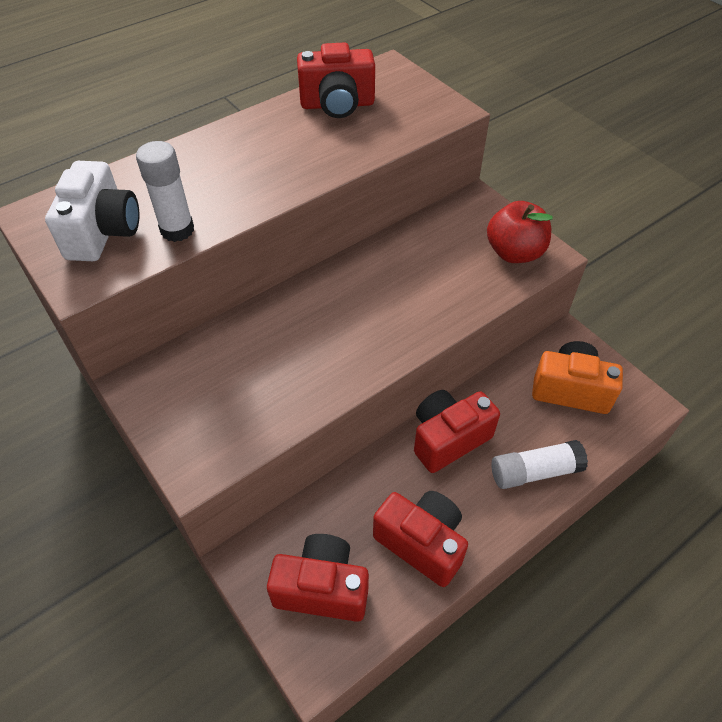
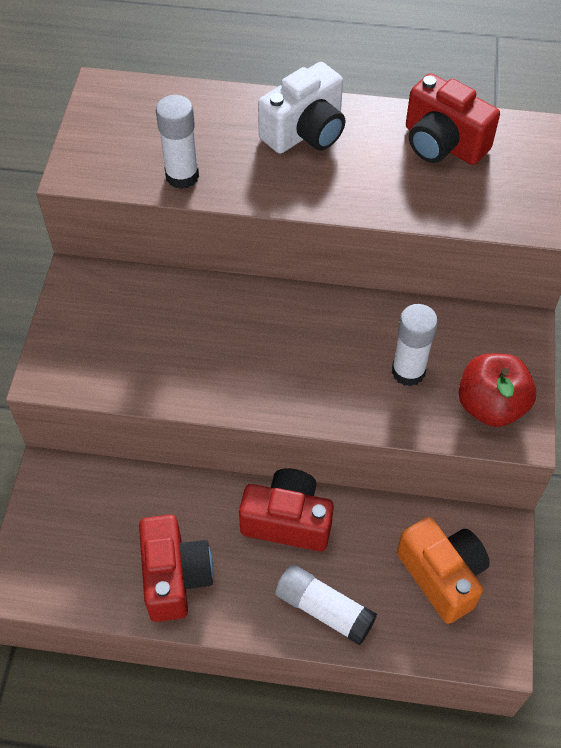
camera: 45 degrees right, 5 degrees up
(103, 232) = (132, 140): white camera -> white camera (305, 132)
(322, 588) = (75, 541): red camera -> none
(446, 269) = (408, 371): none -> white glue stick

